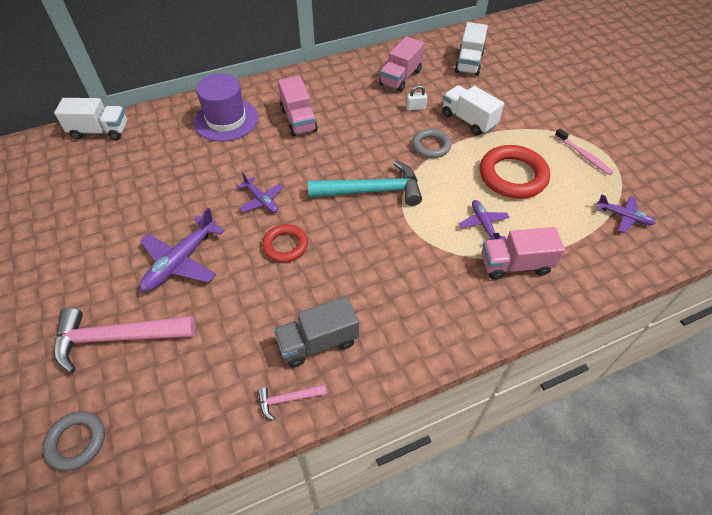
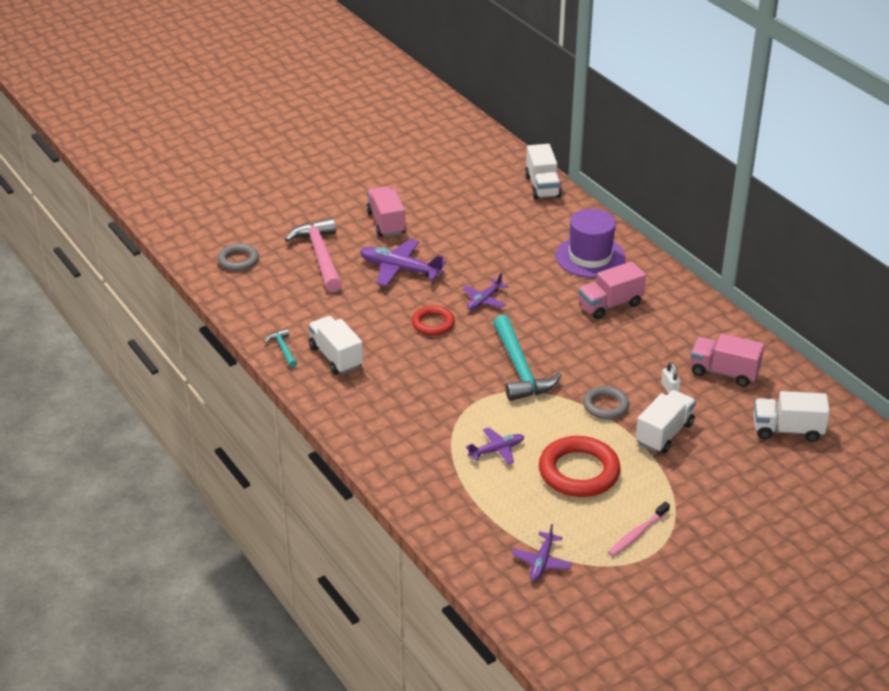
camera: 80 degrees right, 15 degrees down
(287, 399) = (283, 349): pink hammer -> turquoise hammer
(318, 342) = (336, 357): grey truck -> white truck
(515, 265) = (448, 473): pink truck -> pink truck (386, 223)

